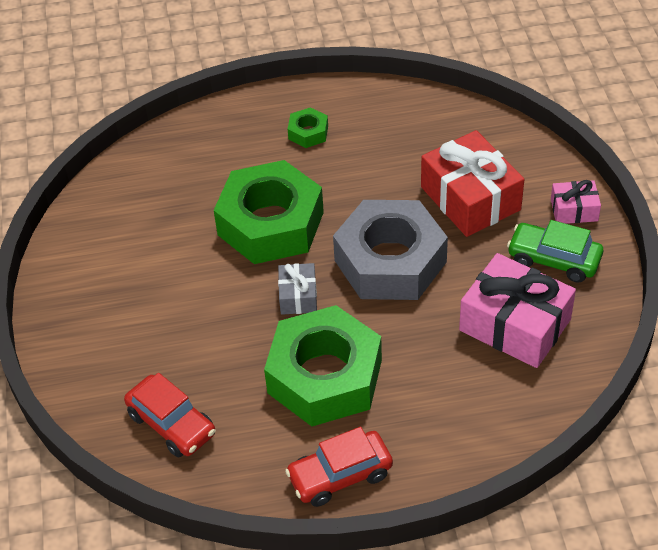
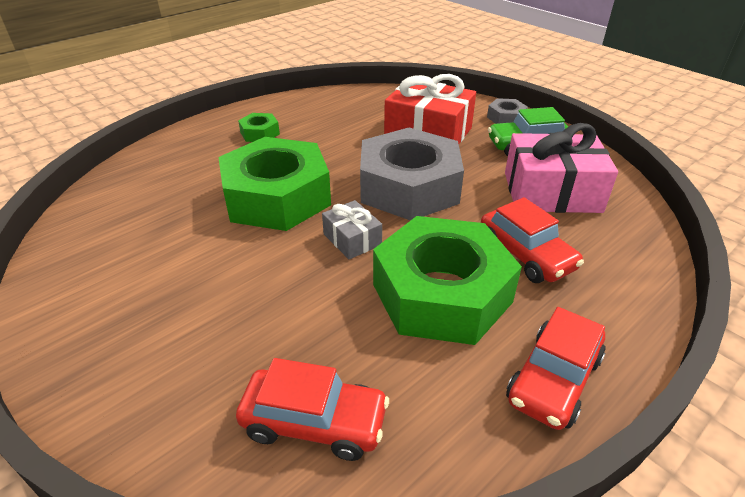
camera: 35 degrees left, 10 degrees down
(422, 375) = (526, 255): none -> red car
(574, 210) = (506, 118): pink gift -> grey nut

